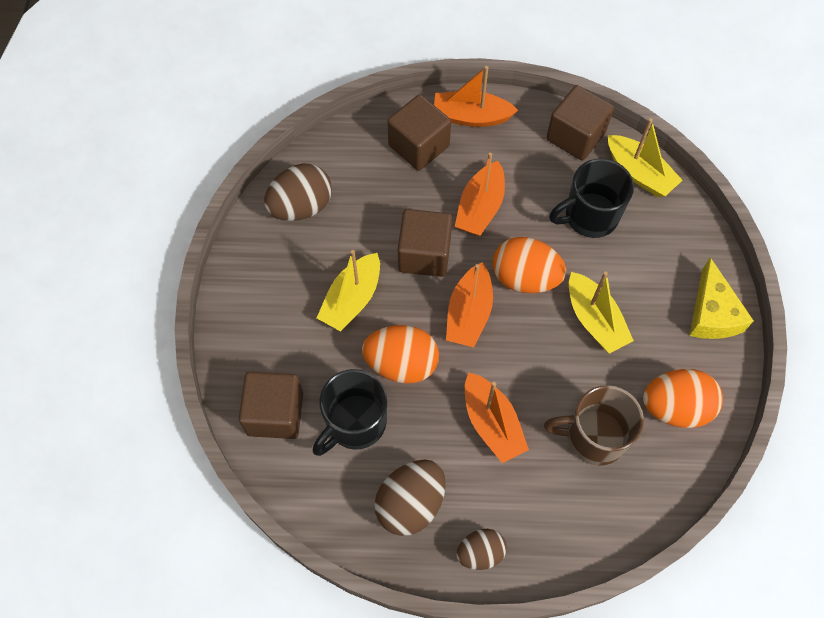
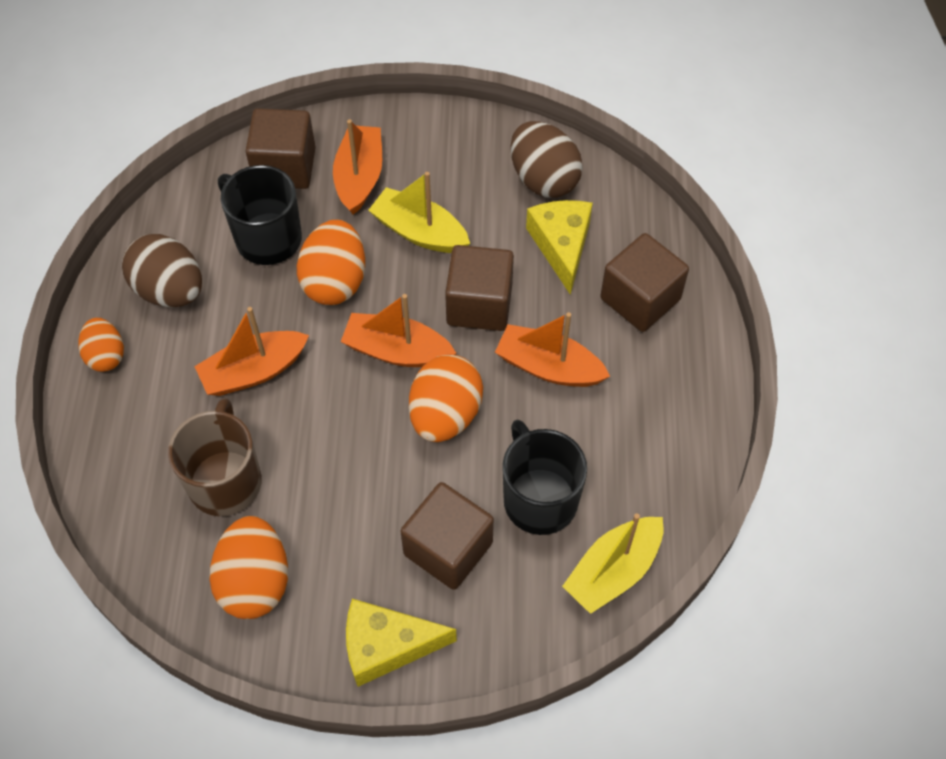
camera: 90 degrees right, 5 degrees down
(368, 196) = (561, 246): none -> yellow cheese
(471, 117) = (692, 360): orange boat -> orange boat (359, 177)
(480, 553) = (106, 355): brown egg -> orange egg
(575, 136) = (671, 489): brown cube -> brown cube (448, 548)
(594, 320) = (383, 493): yellow boat -> none

